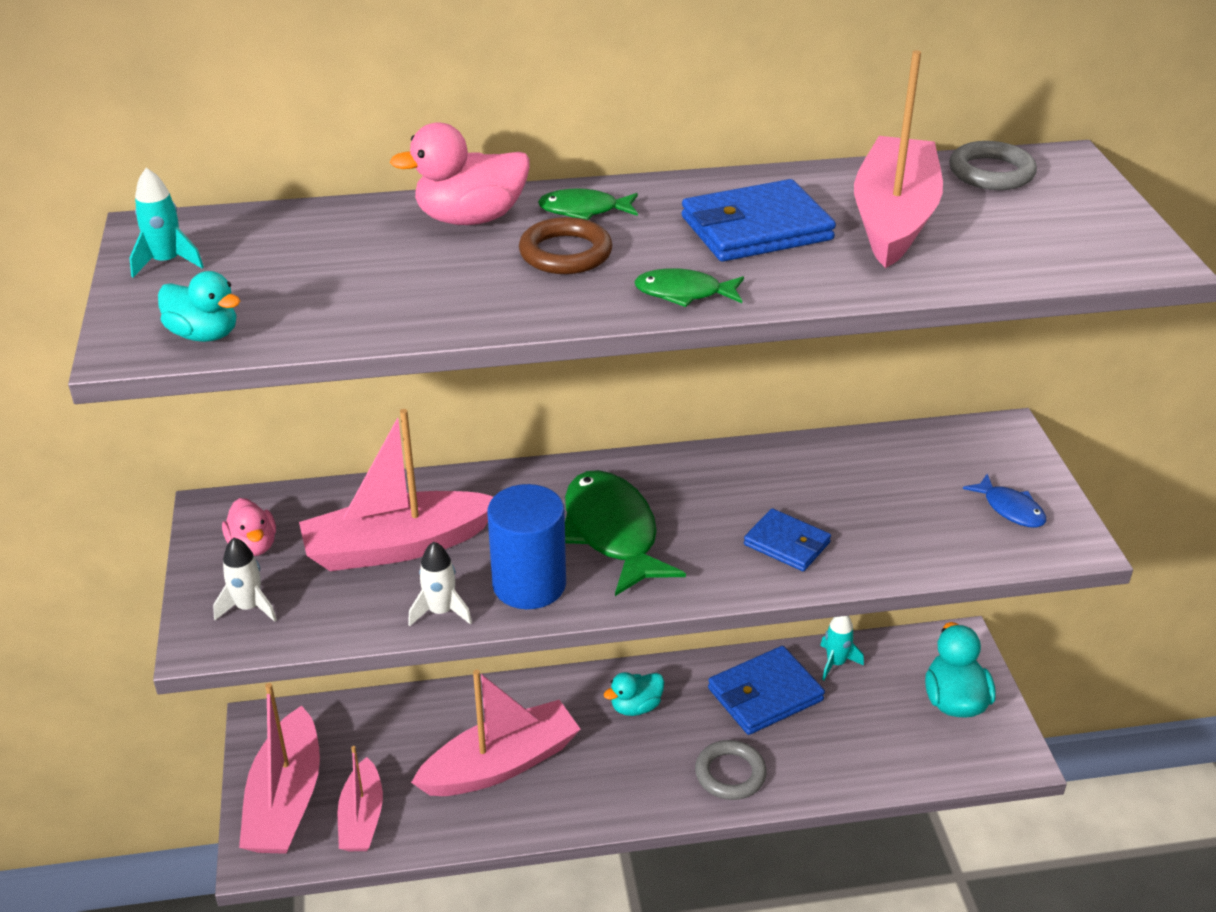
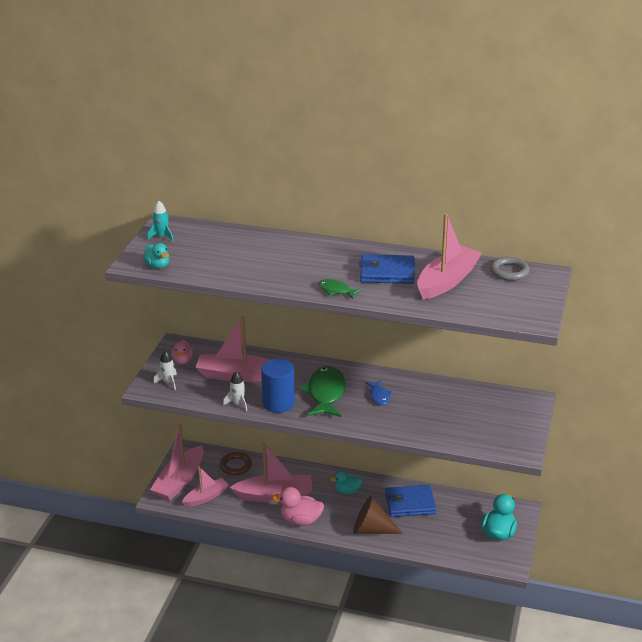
camera: 25 degrees right, 5 degrees down
(362, 818) = (206, 497): pink boat -> pink boat turned 150 degrees counterclockwise
(470, 218) = (281, 244): pink duck -> pink duck (300, 520)
(565, 253) = (305, 265): brown ring -> brown ring (236, 466)
(584, 210) = (326, 250): green fish -> none
(730, 774) = (371, 529): grey ring -> brown cone
(787, 543) = (395, 417): blue wallet -> none
(836, 663) = (453, 501): turquoise rocket -> none
(1010, 509) = (506, 431): blue fish -> blue fish (379, 396)

